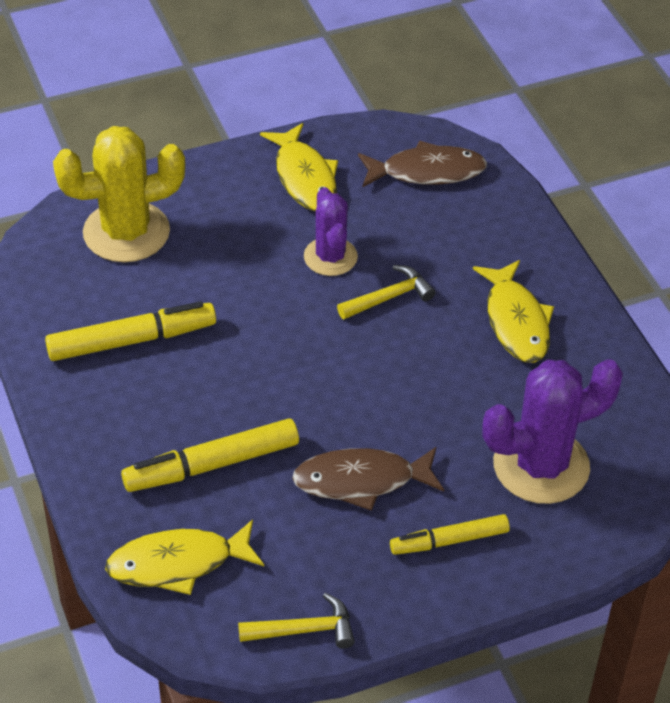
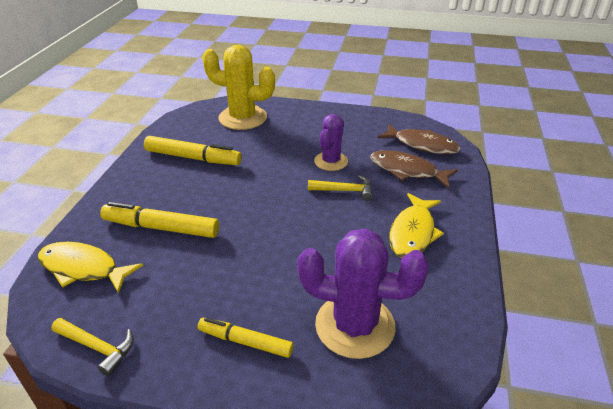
camera: 35 degrees right, 10 degrees down
(304, 177) = (352, 126): yellow fish -> none
(361, 481) = (230, 276): brown fish -> brown fish (407, 171)

